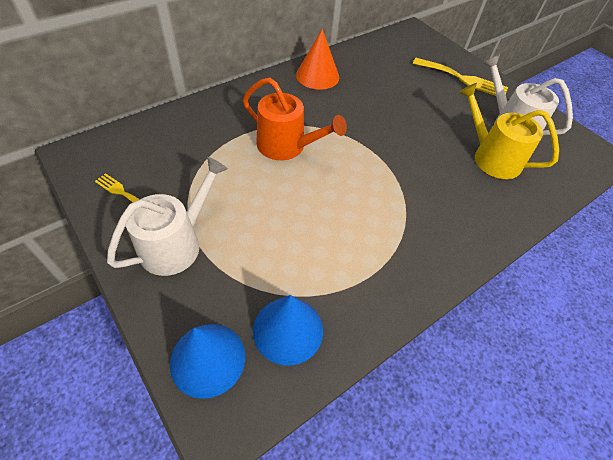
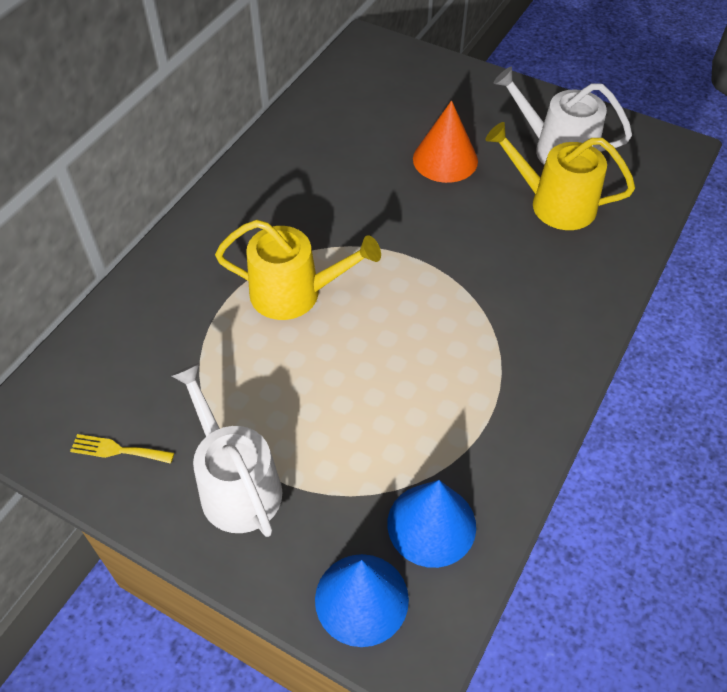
camera: 20 degrees left, 0 degrees up
(176, 244) = (236, 485): white watering can -> white watering can turned 45 degrees counterclockwise
(286, 146) = (294, 293): orange watering can -> yellow watering can
(317, 76) = (275, 169): orange cone -> orange cone (445, 159)
(462, 79) = (468, 100): yellow fork -> none

